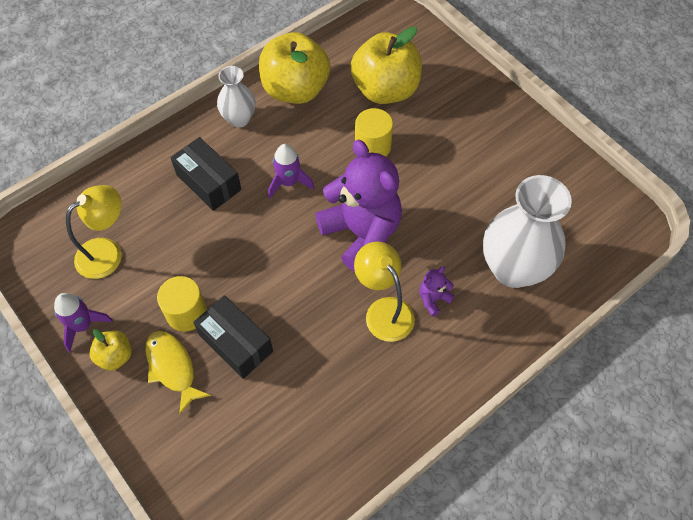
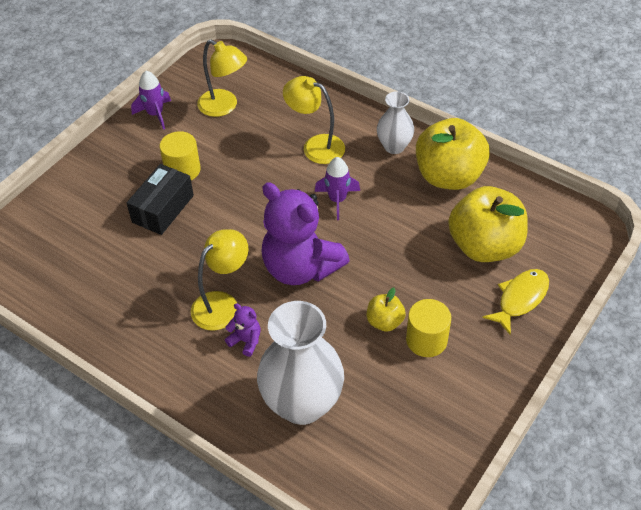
camera: 75 degrees right, 10 degrees down
(115, 356) = (134, 140): yellow apple -> yellow apple (385, 322)
(172, 368) = (131, 176): yellow fish -> yellow fish (520, 299)
(208, 182) = (315, 146): black box -> yellow lamp
(361, 233) = (300, 267): purple teddy bear -> purple teddy bear turned 90 degrees clockwise
(372, 146) = (407, 252): yellow cylinder -> yellow cylinder (426, 340)

